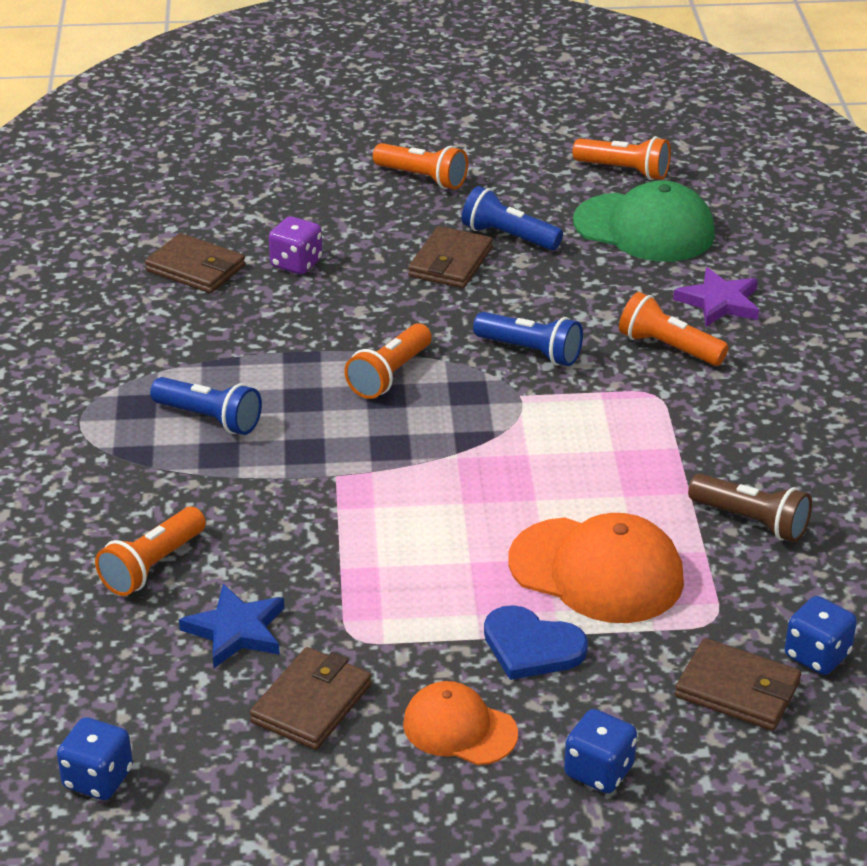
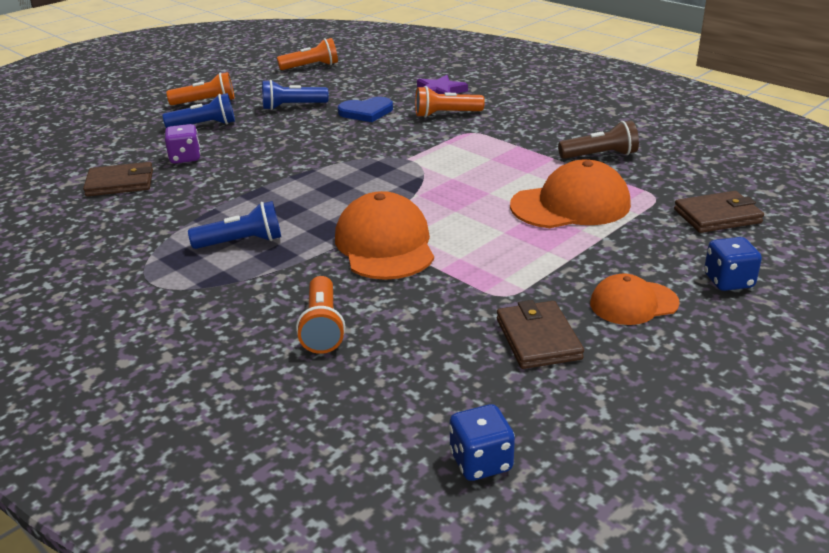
camera: 40 degrees left, 5 degrees down
(236, 630) = (432, 330): blue star -> none
(332, 504) = (385, 244): none -> orange cap
(390, 375) = (321, 179): orange flashlight -> none
(450, 262) = (277, 126): brown wallet -> none
(530, 351) = (381, 141): blue flashlight -> blue flashlight (204, 125)
(532, 646) = (600, 249): blue heart -> blue heart (366, 112)
(644, 228) = (357, 81): green cap -> none
(817, 655) = (720, 187): blue dice -> none

